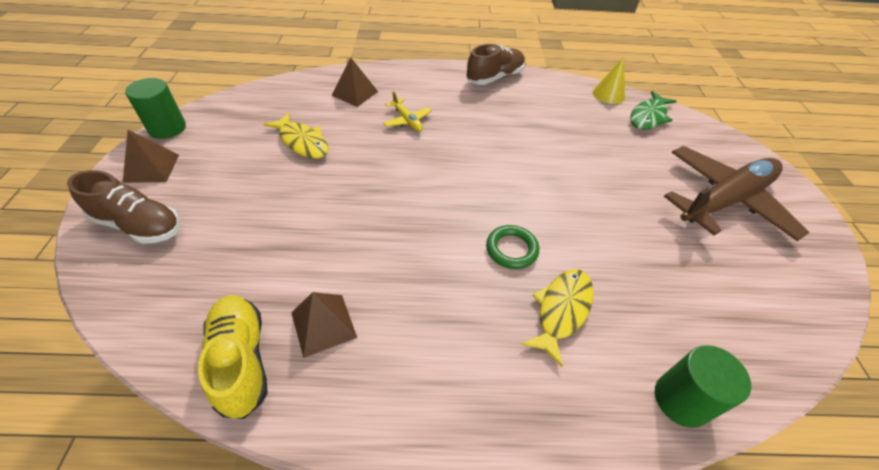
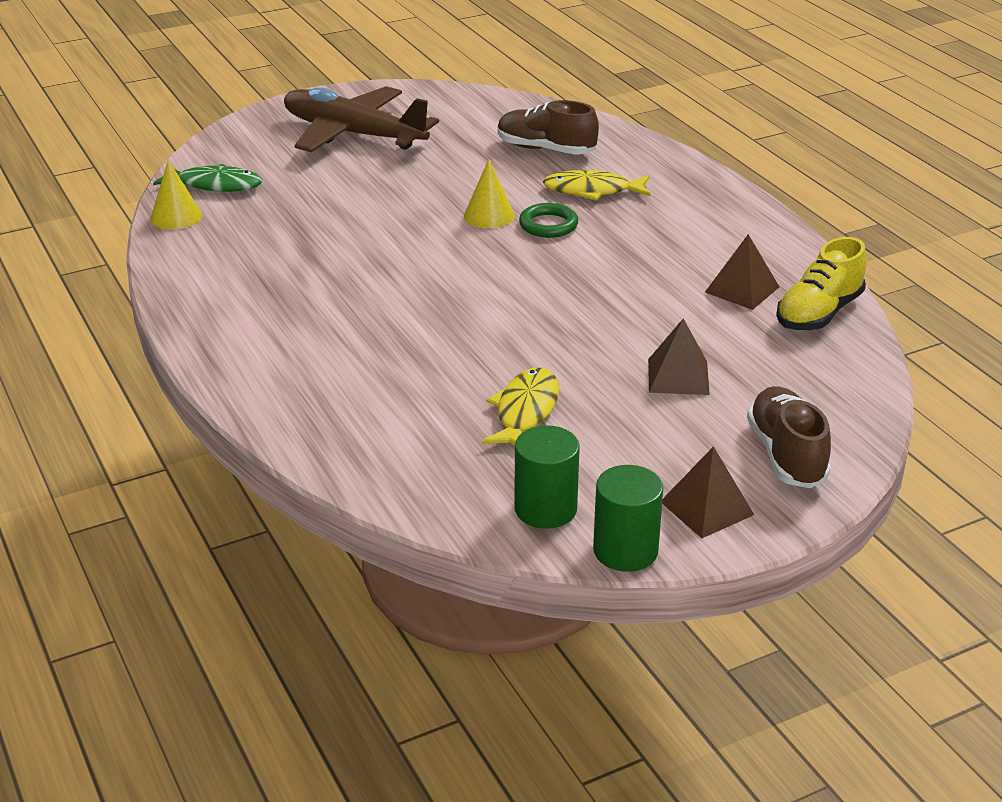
camera: 115 degrees left, 15 degrees down
(354, 93) = (362, 417): brown pyramid -> brown pyramid (678, 376)
(407, 121) = (391, 347): yellow plane -> none
(494, 78) = (201, 310): brown shoe -> brown shoe (546, 149)
(545, 222) = (489, 215): none -> yellow cone
(681, 400) = (617, 139): green cylinder -> green cylinder (545, 509)

